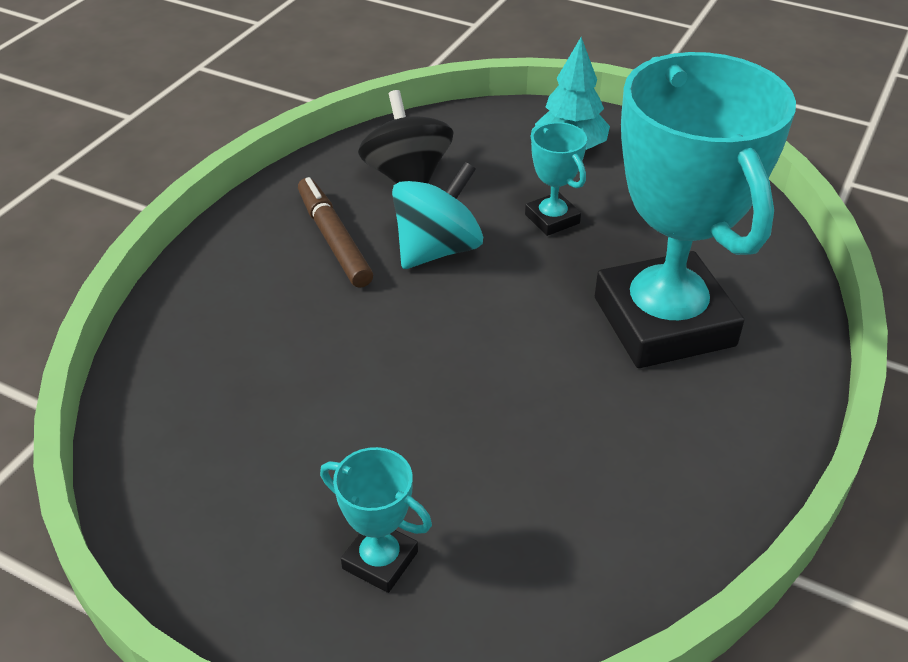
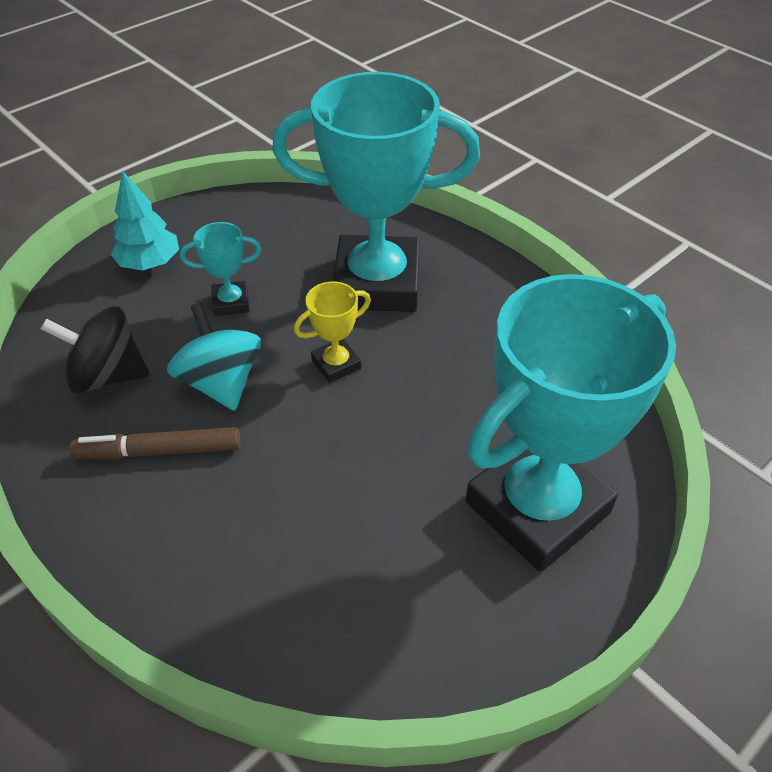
camera: 70 degrees left, 5 degrees up
(380, 560) = (537, 507): turquoise trophy -> turquoise trophy, size x2.41
(510, 324) = (336, 364): none -> yellow trophy

